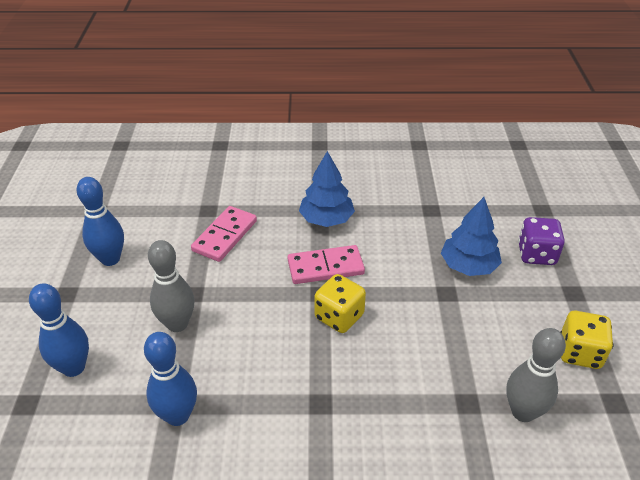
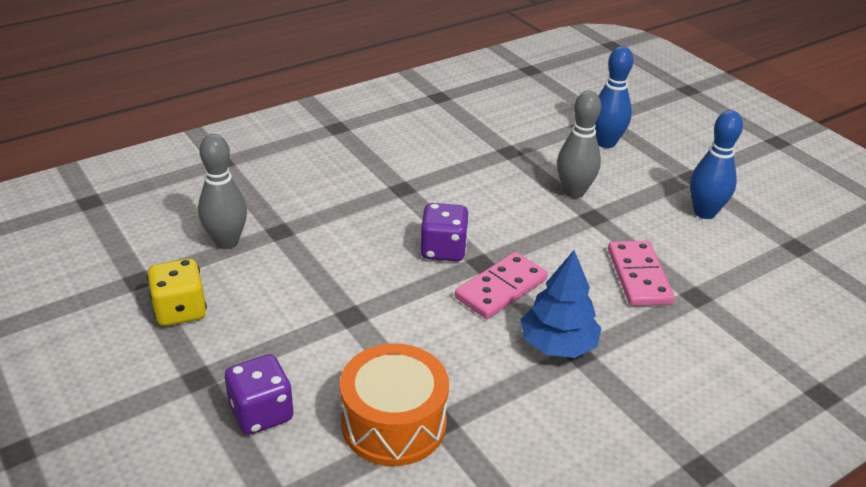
camera: 145 degrees right, 5 degrees down
(178, 415) = (498, 147): blue bowling pin -> none
(339, 317) = (443, 250): yellow dice -> purple dice
(458, 219) = (394, 423): none -> orange drum
(468, 266) = (343, 358): blue tree -> none

